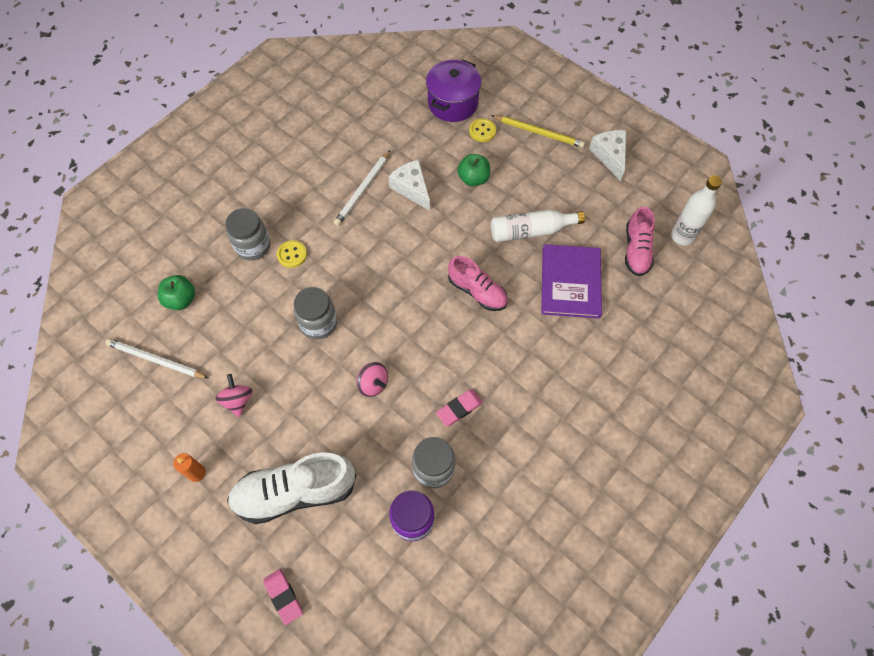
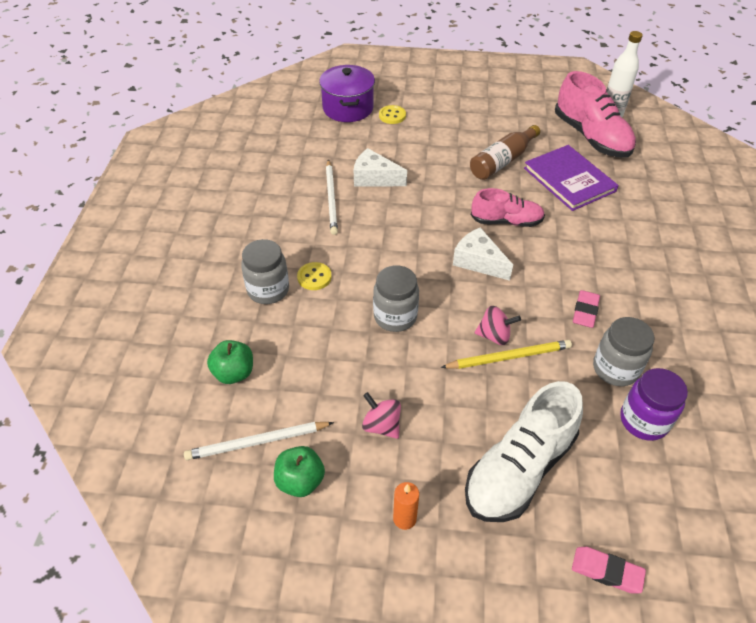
camera: 35 degrees left, 15 degrees down
(473, 179) = (419, 149): green apple -> green apple (300, 481)
(531, 231) = (502, 161): white bottle -> brown bottle
(539, 132) = (438, 98): yellow pencil -> yellow pencil (509, 357)
(610, 156) = (506, 90): white cheese -> white cheese (478, 261)
(636, 250) = (591, 137): pink shoe -> pink shoe, size x1.60

